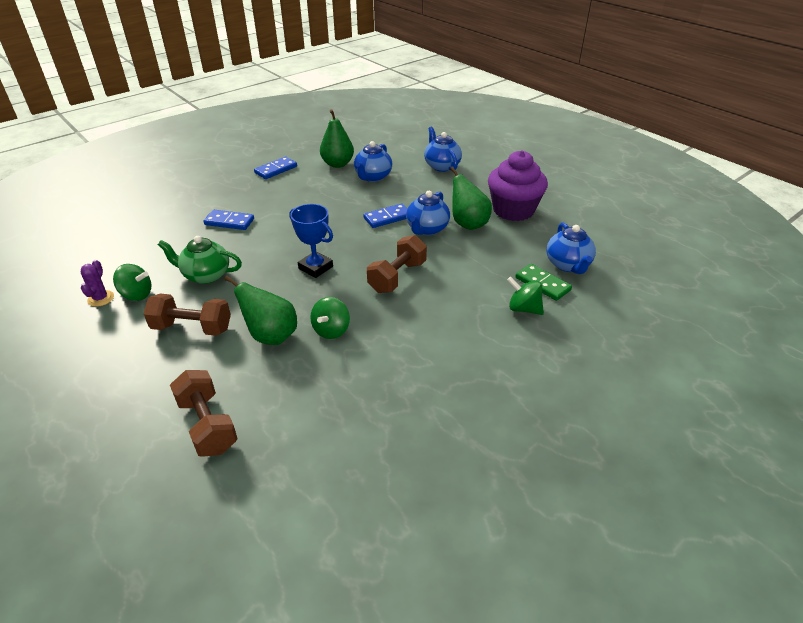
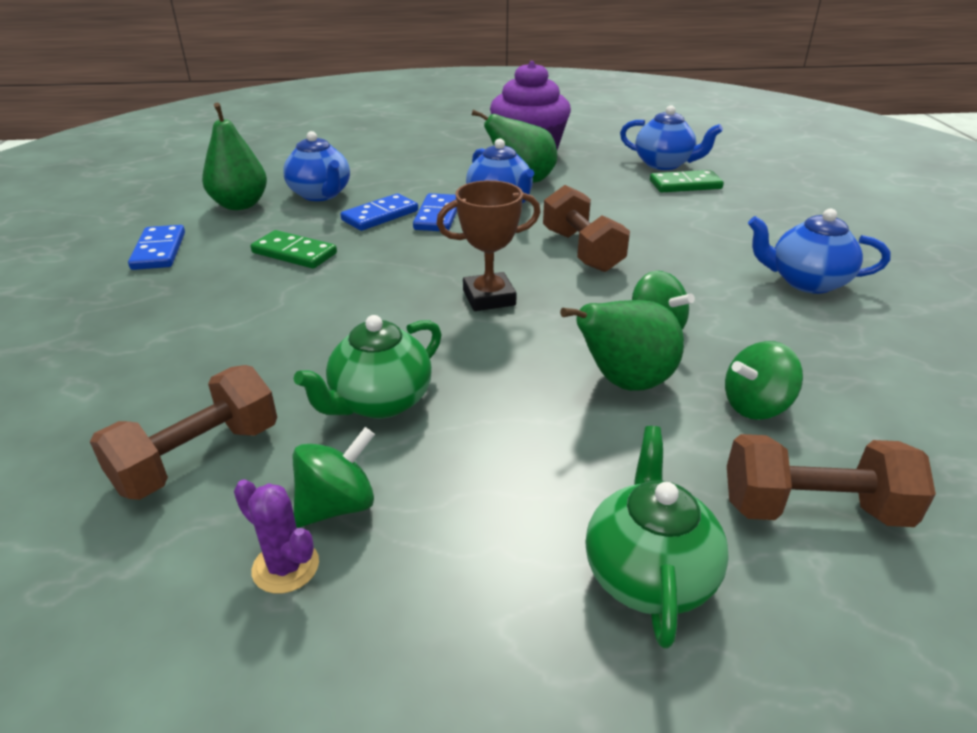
camera: 55 degrees left, 5 degrees down
(138, 385) = (648, 574): none -> green teapot
(192, 328) = (526, 458): brown dumbbell -> brown dumbbell (198, 458)
(229, 222) = (245, 334): blue domino -> blue domino (380, 215)
(306, 199) = (294, 253): none -> green domino
(315, 267) = (489, 297): blue trophy -> brown trophy
(442, 166) = (372, 153): blue teapot -> blue teapot (806, 282)
(523, 309) = (720, 207): green spinning top -> green spinning top (755, 406)

